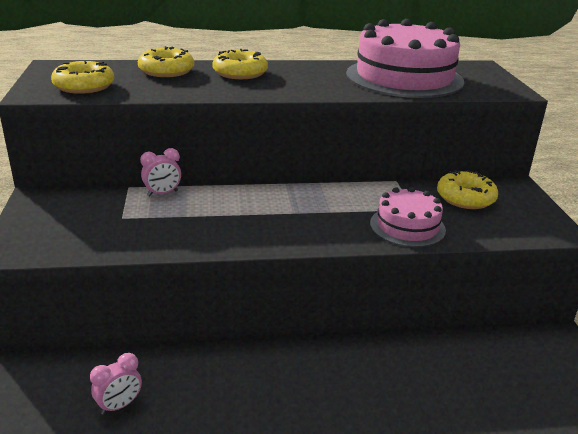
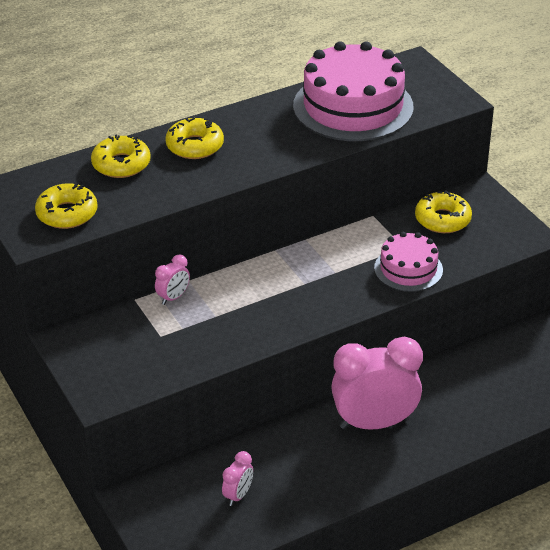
camera: 20 degrees left, 10 degrees up
(315, 377) = (374, 423): none -> pink clock

